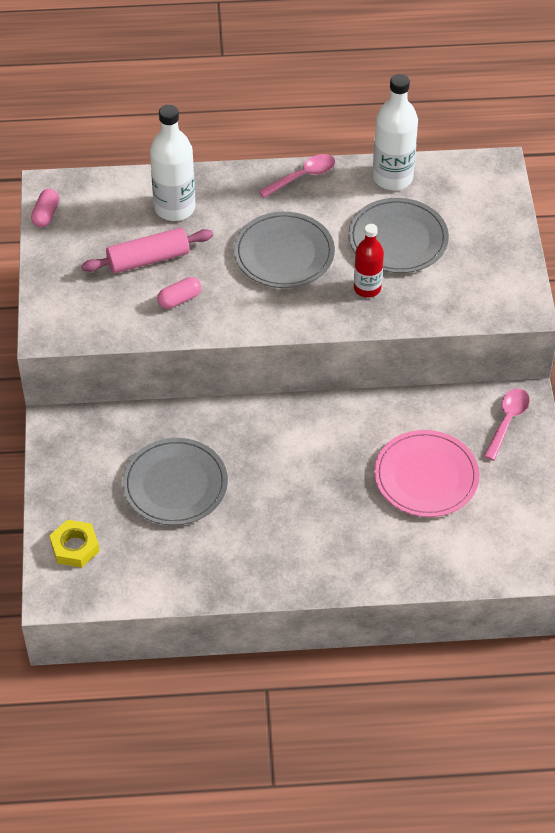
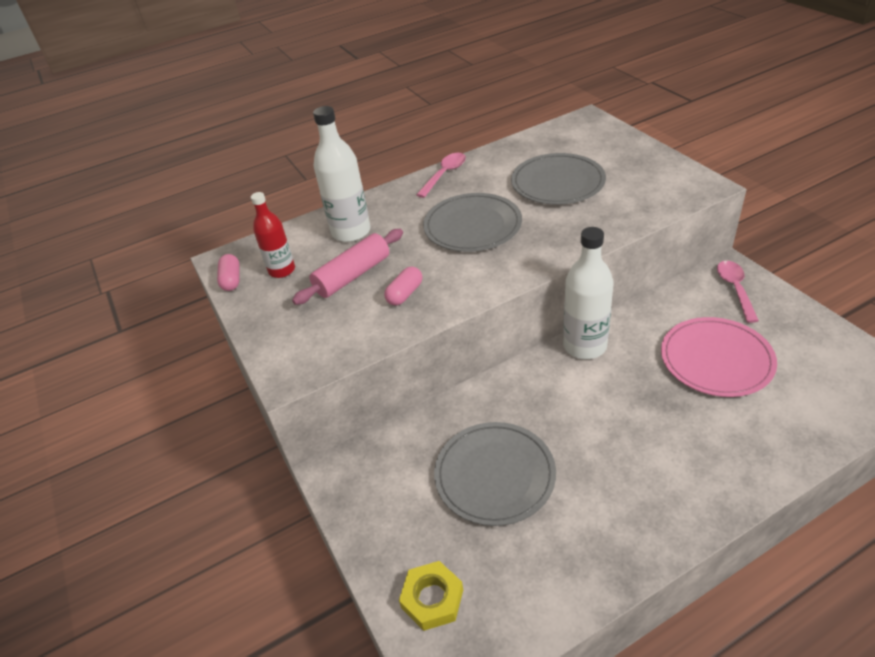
camera: 20 degrees left, 10 degrees down
(367, 288) = (565, 221): red bottle -> red bottle (282, 270)
(392, 177) = (516, 150): white bottle -> white bottle (585, 346)

